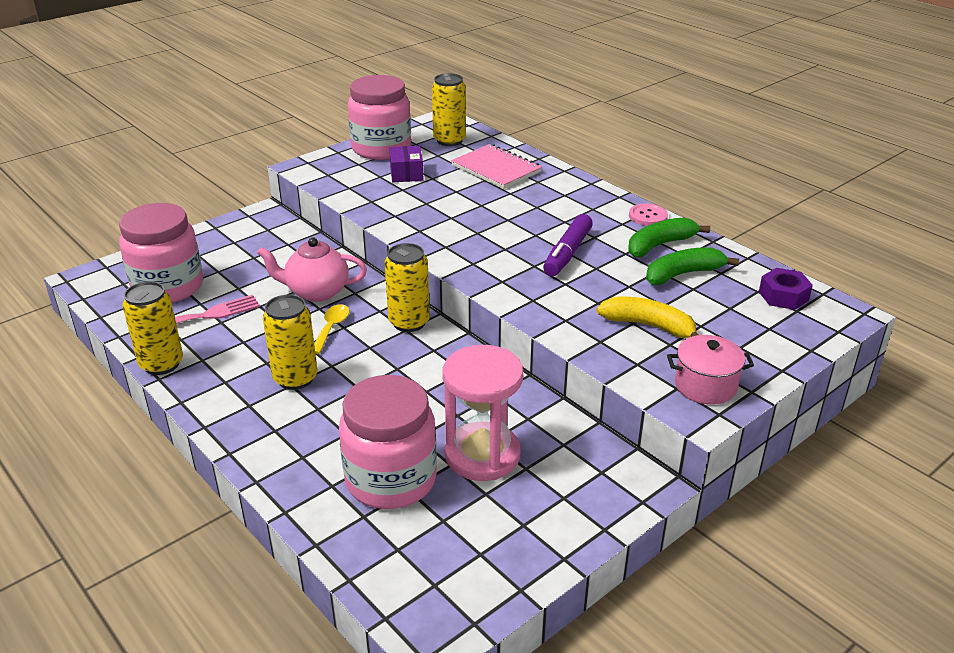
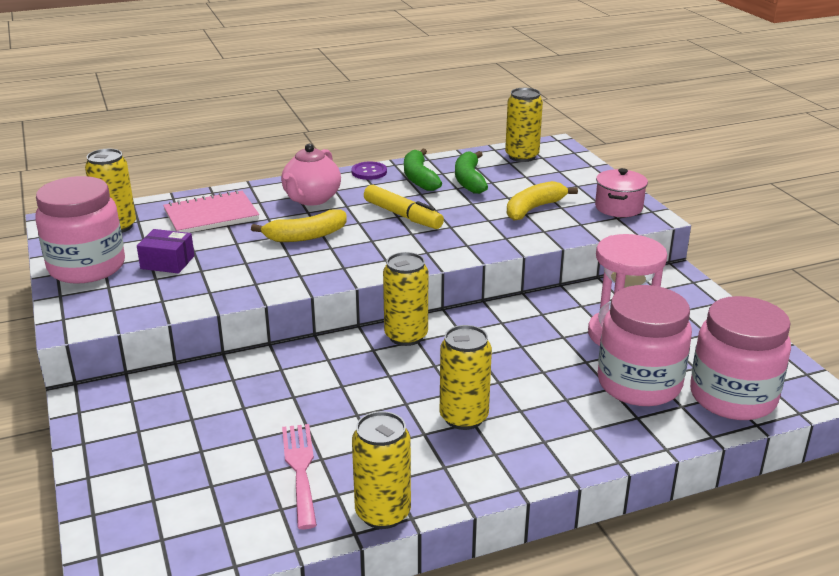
camera: 70 degrees left, 5 degrees down
(168, 287) = (207, 496): pink jar -> pink jar (732, 397)
(316, 292) = (308, 383): pink teapot -> pink teapot (311, 199)
(331, 328) = (386, 383): yellow spoon -> none
(489, 216) = (305, 236): none -> yellow banana
(567, 253) = (402, 215): purple marker -> yellow marker
(648, 216) = (369, 172): pink button -> purple button
(783, 296) = (522, 156): purple nut -> yellow can

